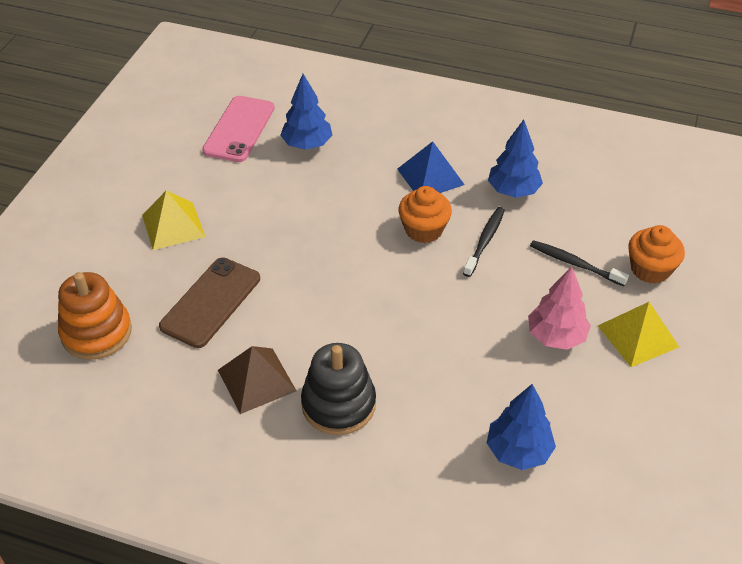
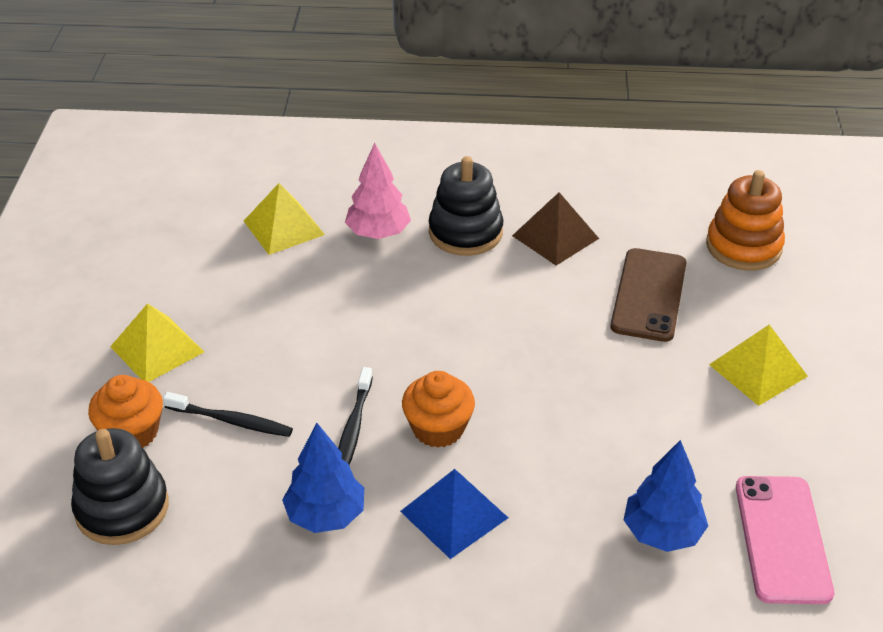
camera: 165 degrees right, 5 degrees down
(518, 451) = (283, 227): blue tree -> yellow pyramid
(556, 336) = (252, 331): pink tree -> pink tree (378, 233)
(650, 219) = (122, 508): none -> black stacking toy

